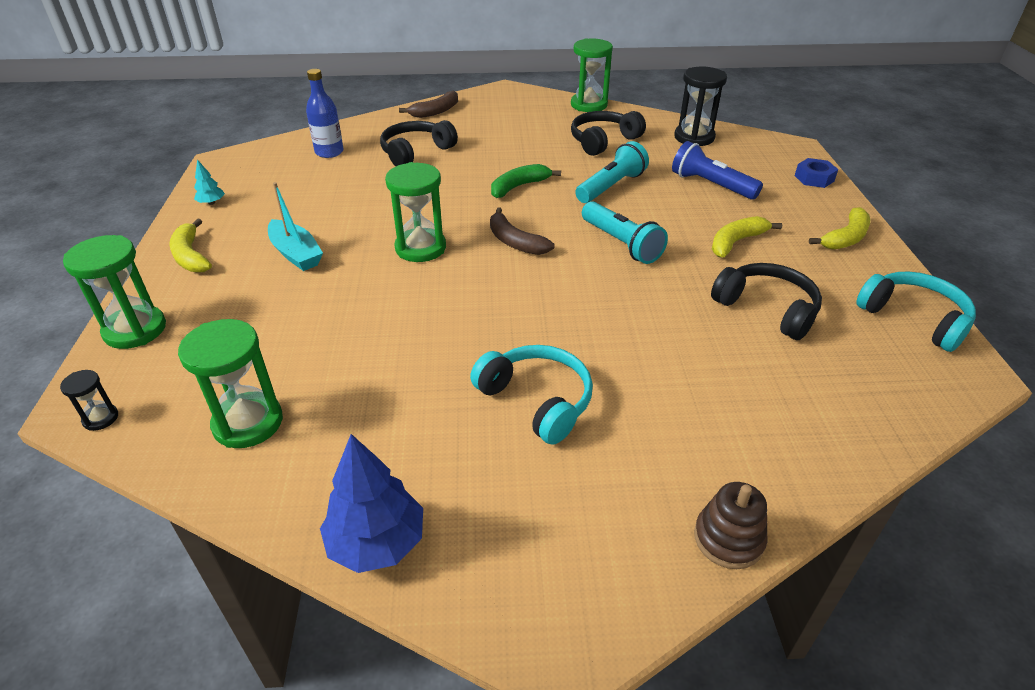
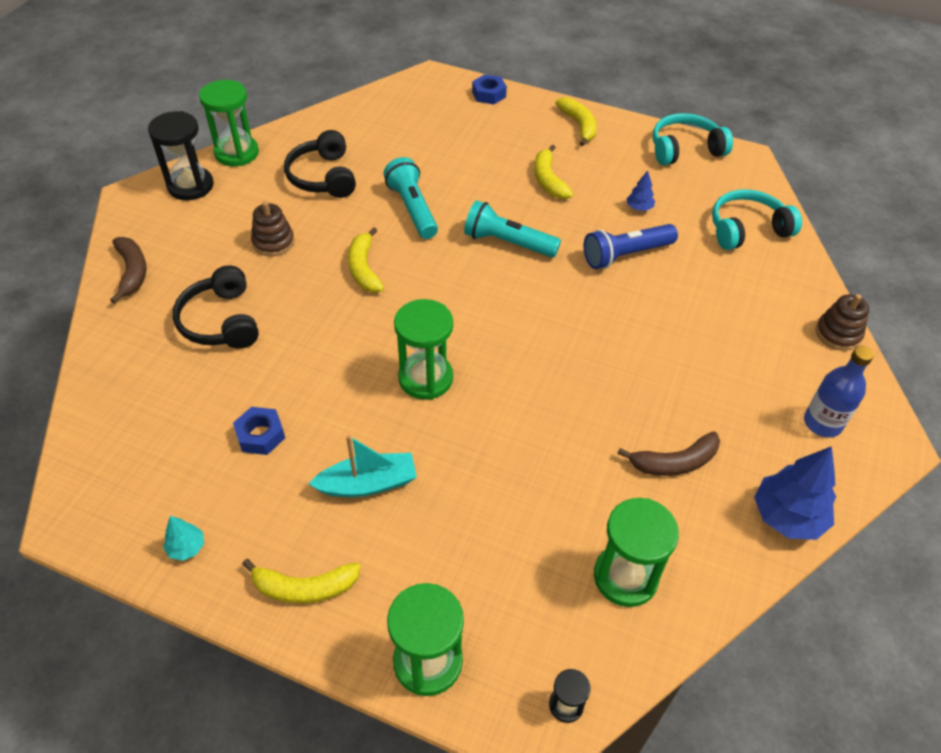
camera: 65 degrees left, 10 degrees up
(320, 198) = (260, 435): none -> blue nut
(329, 152) = (150, 399): blue bottle -> blue bottle (822, 423)
(511, 145) = (273, 242): none -> brown stacking toy
(515, 242) = (460, 308): brown banana -> brown banana (674, 462)
(519, 187) = (364, 268): green banana -> yellow banana
(537, 400) = (680, 375): turquoise headphones -> turquoise headphones (747, 229)
(621, 243) = (508, 243): turquoise flashlight -> turquoise flashlight turned 150 degrees counterclockwise
(694, 137) = (367, 120): black hourglass -> black hourglass (190, 186)
(711, 185) = (456, 151): blue flashlight -> blue flashlight (626, 255)
(767, 309) = (639, 208): black headphones -> blue tree

